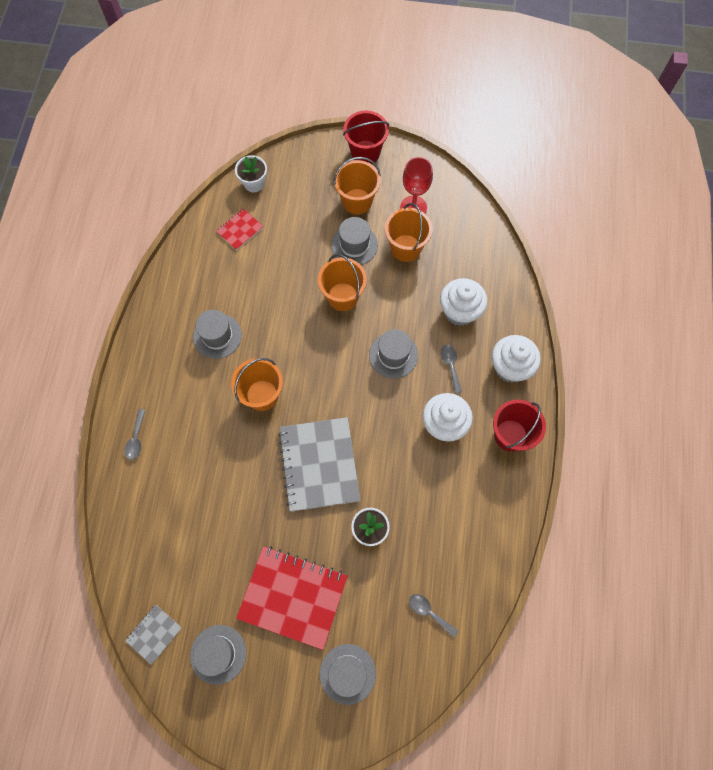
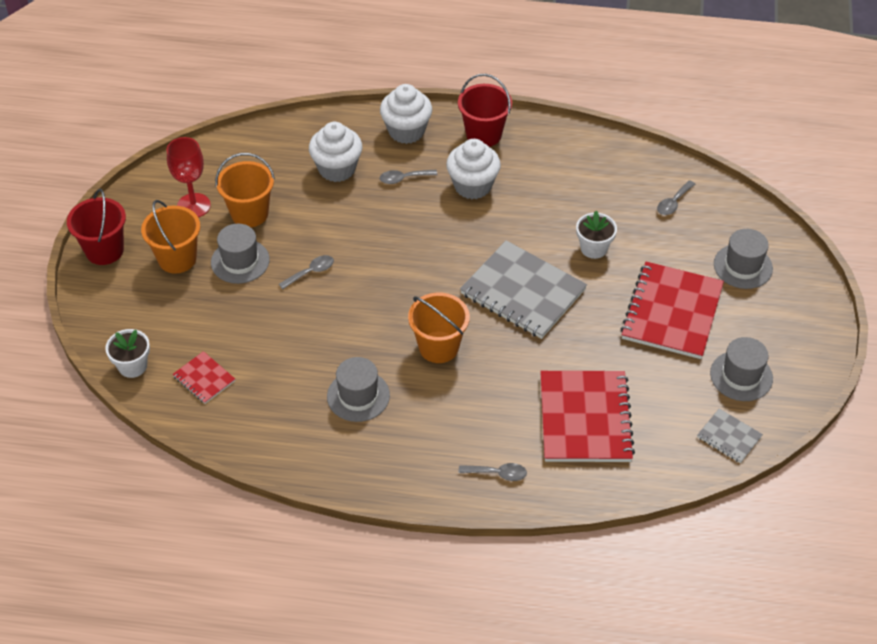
camera: 90 degrees left, 20 degrees down
(183, 510) = (585, 418): none -> red notebook
(319, 464) = (523, 292): grey notebook -> grey notebook turned 45 degrees clockwise
(342, 297) = (311, 272): orange bucket -> grey spoon
(393, 355) = (389, 226): grey hat -> none

